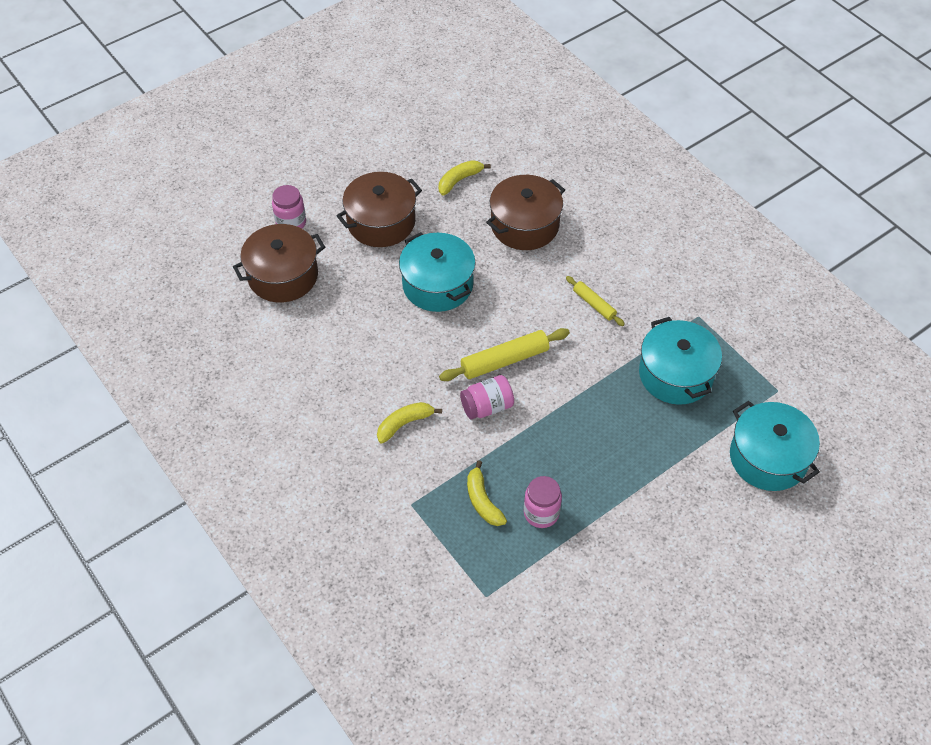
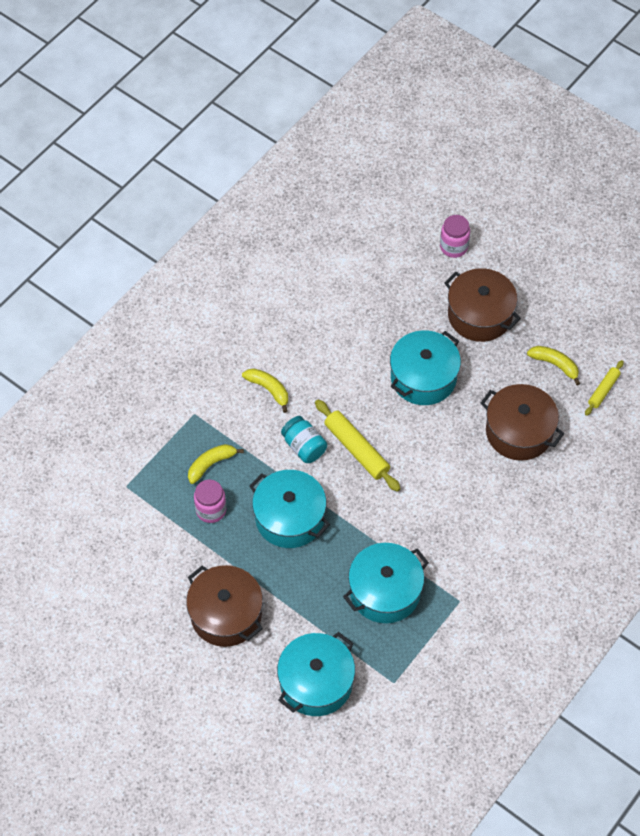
camera: 75 degrees right, 5 degrees up
(283, 276) = (393, 258): brown pot -> brown pot (226, 614)
(487, 406) = (304, 446): pink jar -> turquoise jar
(570, 439) = (289, 518): none -> turquoise pot
(594, 304) = (443, 509): yellow rolling pin -> yellow rolling pin (603, 390)

